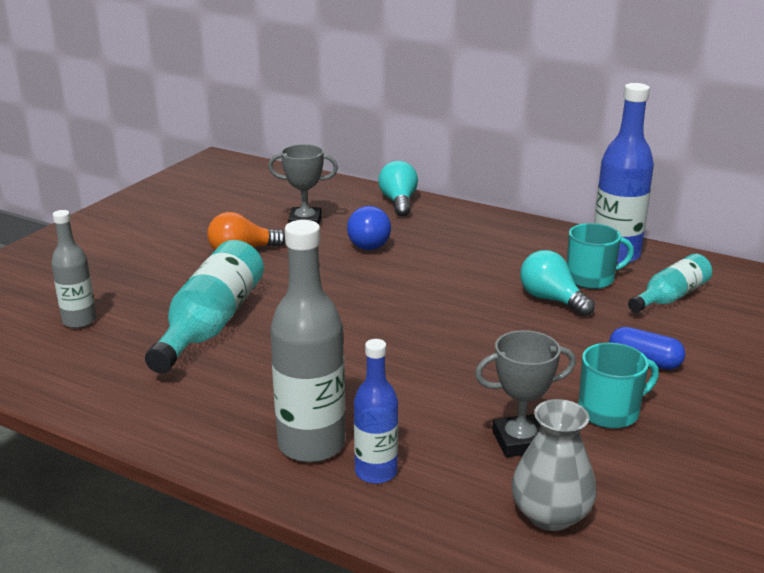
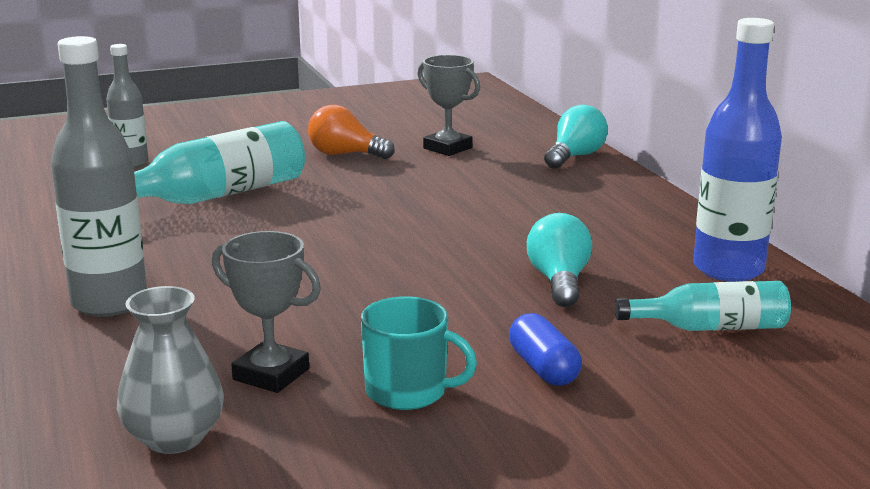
camera: 40 degrees right, 5 degrees down
(369, 243) = (473, 180): blue light bulb -> none
(376, 472) = (113, 341): blue bottle -> none
(591, 278) = (648, 279): turquoise mug -> none

